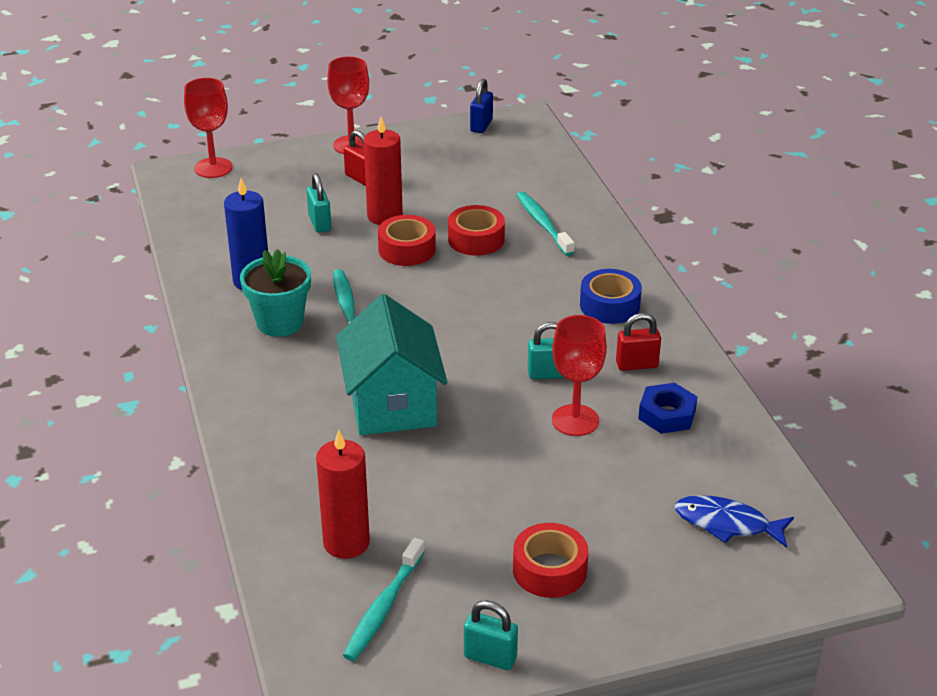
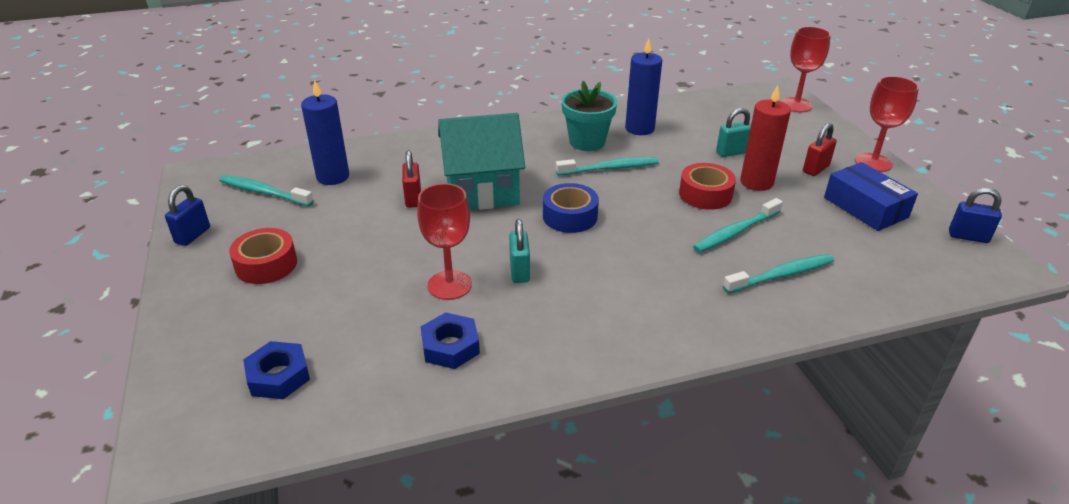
camera: 90 degrees right, 0 degrees up
(346, 543) = (333, 177): red candle -> blue candle
(434, 164) = (865, 207): none -> blue box
(476, 239) = (735, 232): red tape -> turquoise toothbrush
(490, 657) = (193, 235): turquoise padlock -> blue padlock
(609, 305) = (637, 316): blue tape -> blue tape (570, 216)
(637, 365) = (533, 330): red padlock -> red padlock (413, 199)
(727, 524) = (278, 376): blue fish -> blue nut

